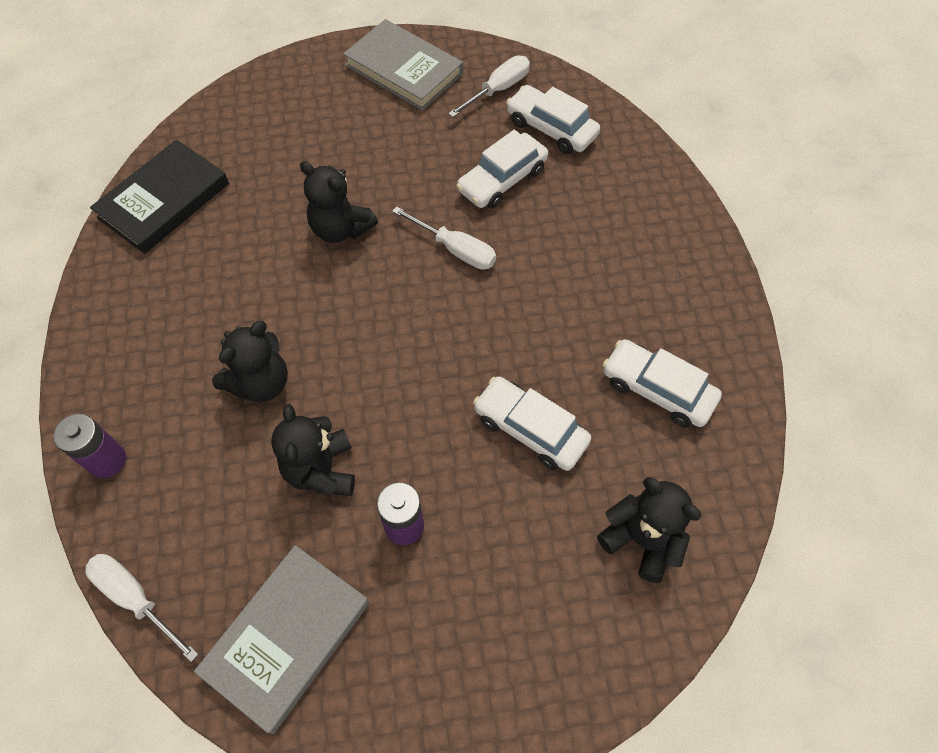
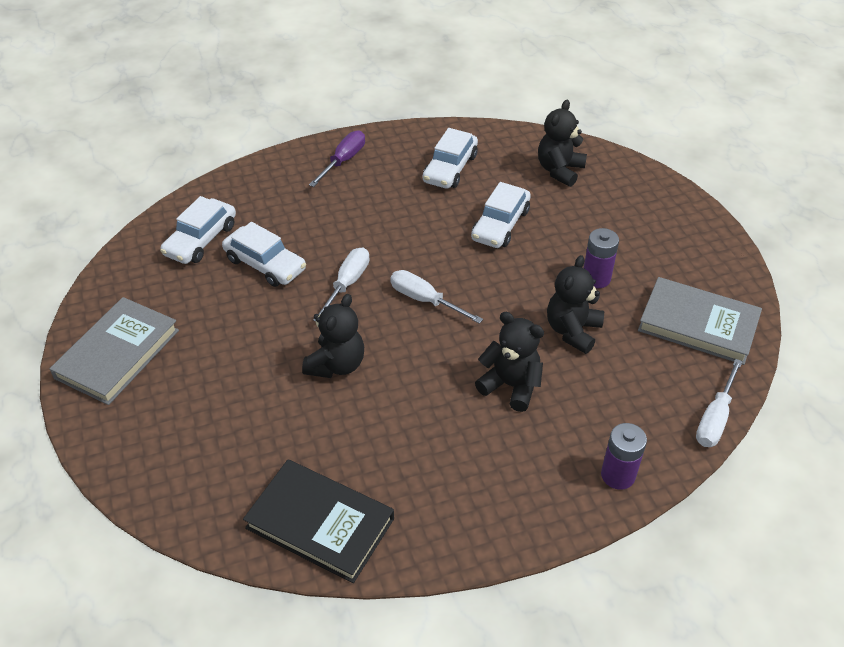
camera: 100 degrees left, 15 degrees down
(321, 470) = (572, 331): black teddy bear -> black teddy bear turned 135 degrees clockwise
(498, 89) = (150, 279): white screwdriver -> white screwdriver (425, 300)
(682, 268) = (343, 161): none -> purple screwdriver

